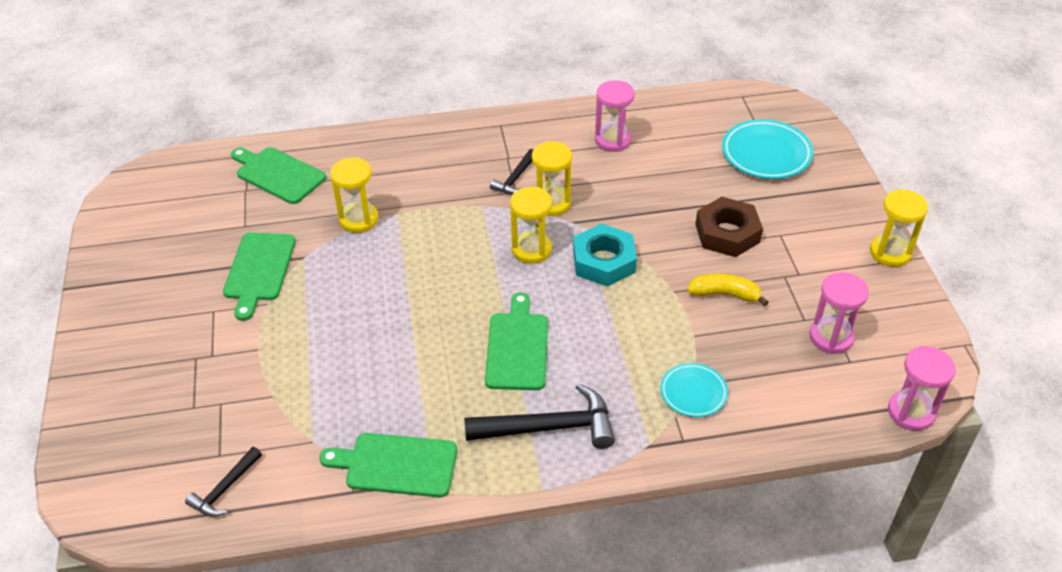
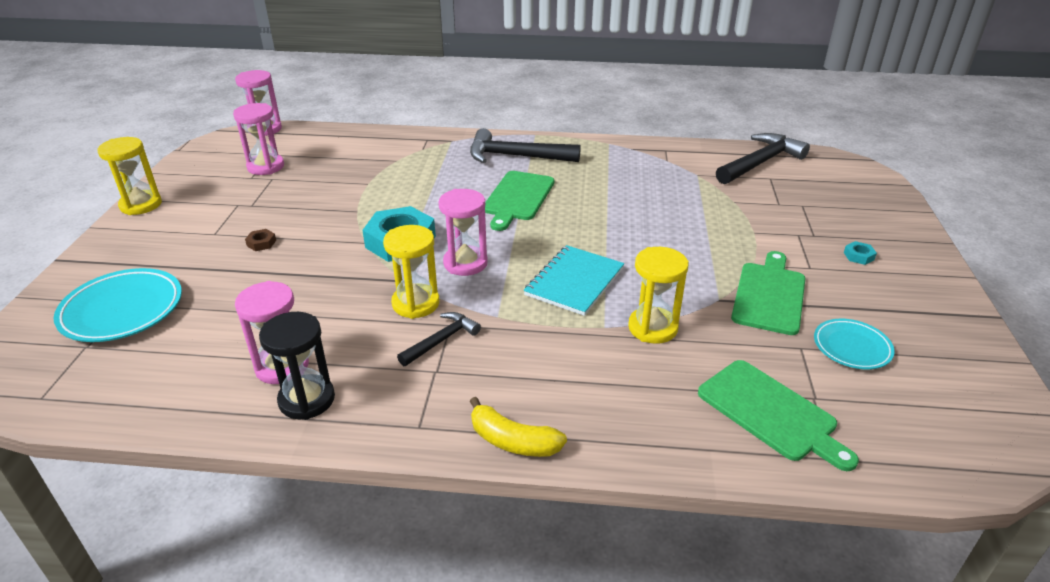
camera: 165 degrees left, 10 degrees down
(160, 336) = (858, 256): none -> turquoise nut
(225, 489) = (760, 162): black hammer -> black hammer, size x1.79
(396, 465) = (633, 156): green cutting board -> none
(429, 250) = (574, 282): none -> turquoise notebook
(531, 249) = (465, 263): yellow hourglass -> pink hourglass
(579, 125) = (307, 400): none -> black hourglass
(693, 393) = (399, 156): turquoise plate -> turquoise plate (851, 347)
(725, 294) = (316, 202): yellow banana -> yellow banana (513, 441)
(727, 233) = (261, 243): brown nut -> brown nut, size x0.40

